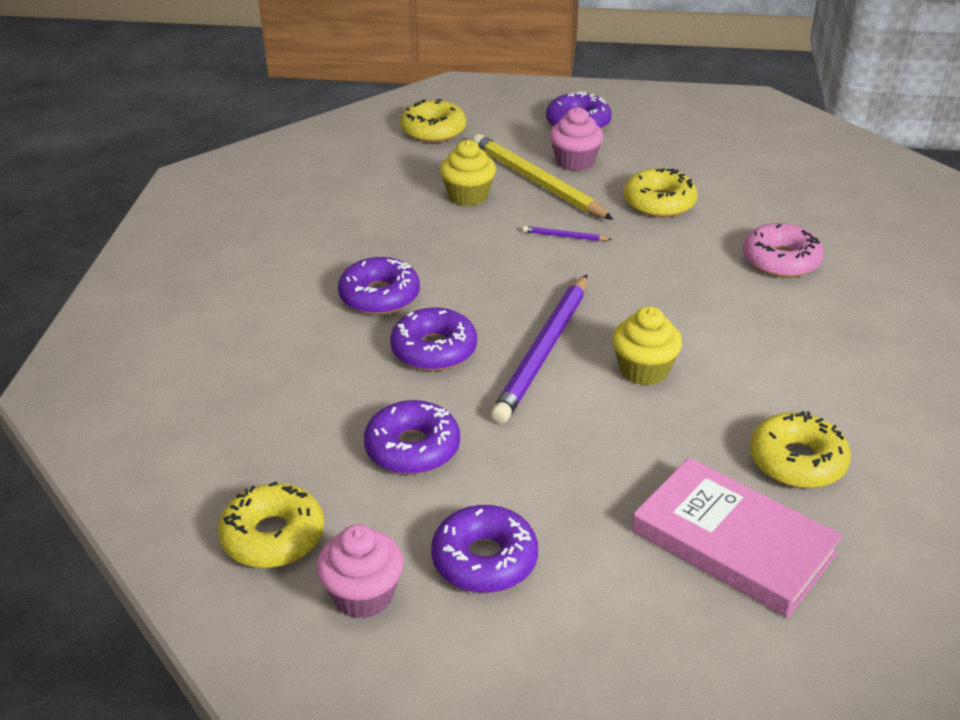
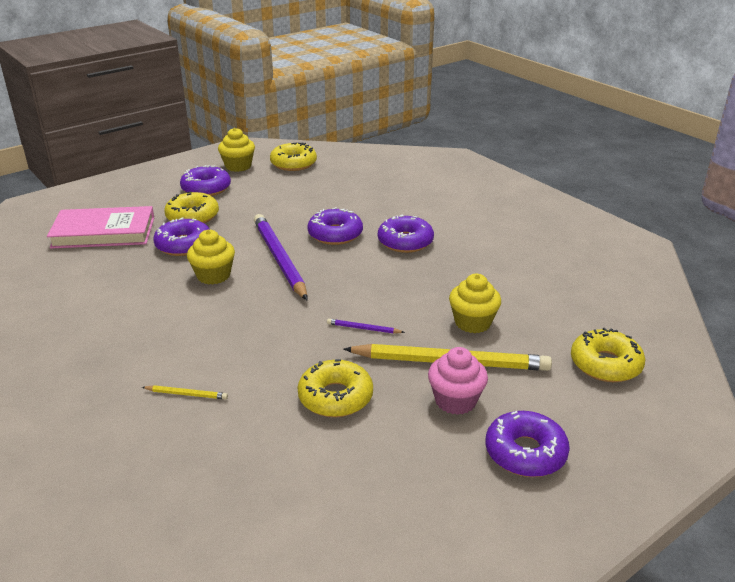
camera: 135 degrees right, 5 degrees down
(363, 595) = (238, 166): pink cupcake -> yellow cupcake
(412, 448) = (284, 201): purple donut -> purple donut (183, 245)
(565, 236) = (363, 328): purple pencil -> purple pencil turned 135 degrees counterclockwise
(781, 261) = (186, 394): pink donut -> yellow pencil
(797, 461) = (91, 273): yellow donut -> yellow donut (192, 216)

